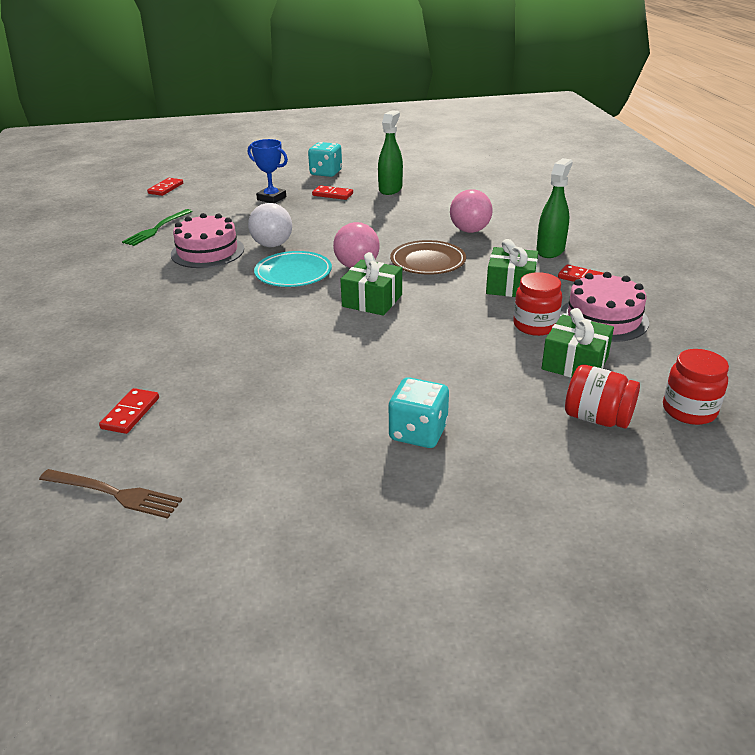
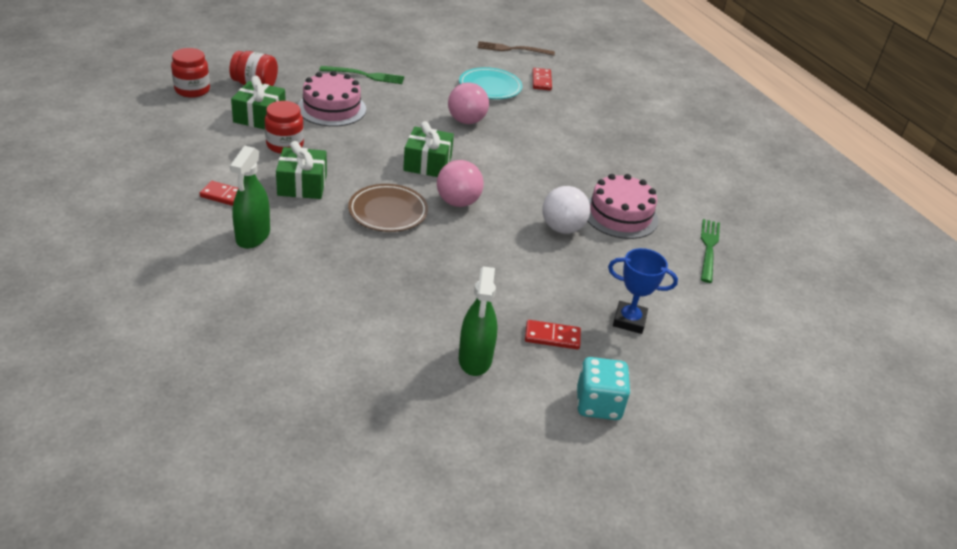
camera: 160 degrees right, 5 degrees up
(165, 188) = (791, 335): red domino -> none
(293, 273) = (514, 190): turquoise plate -> turquoise plate (490, 87)
(418, 432) = (366, 75): turquoise dice -> green fork
(469, 230) = (347, 266): pink ball -> pink ball (466, 121)
(603, 318) = (224, 154): pink cake -> pink cake (332, 108)

